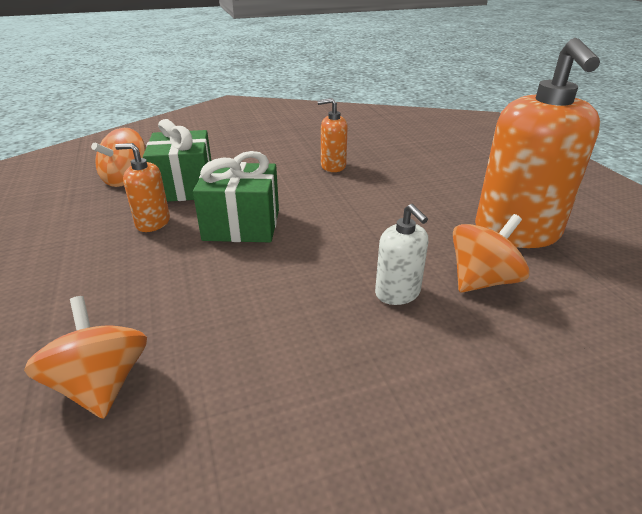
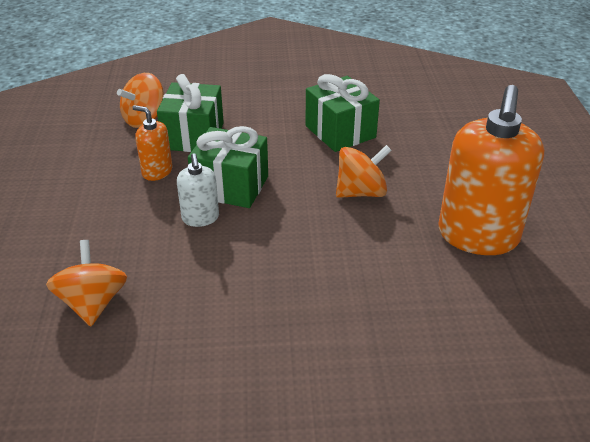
camera: 15 degrees right, 5 degrees up
(333, 166) = (340, 132): orange soap dispenser -> green gift
(397, 293) = (335, 275): white soap dispenser -> white soap dispenser (200, 218)
(482, 280) = (414, 277): orange spinning top -> orange spinning top (361, 192)

